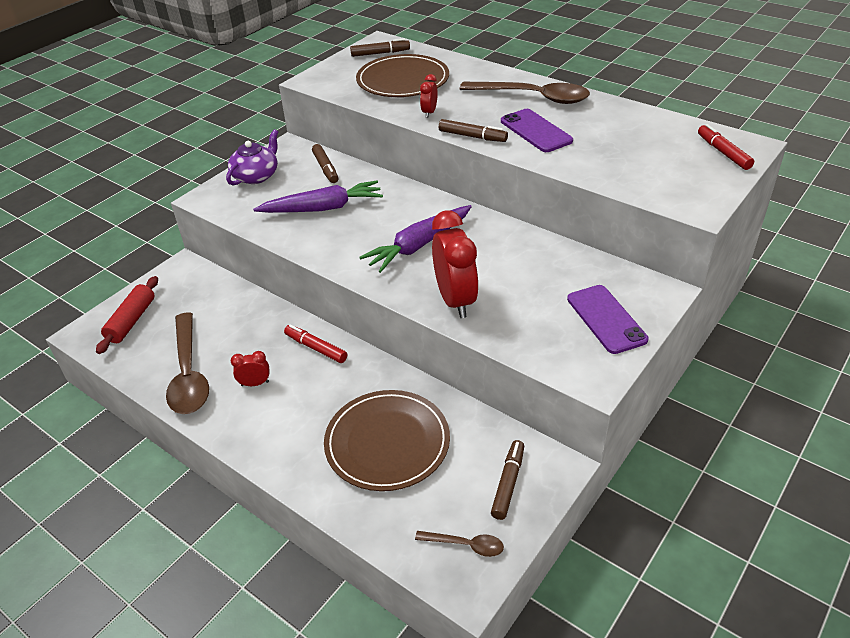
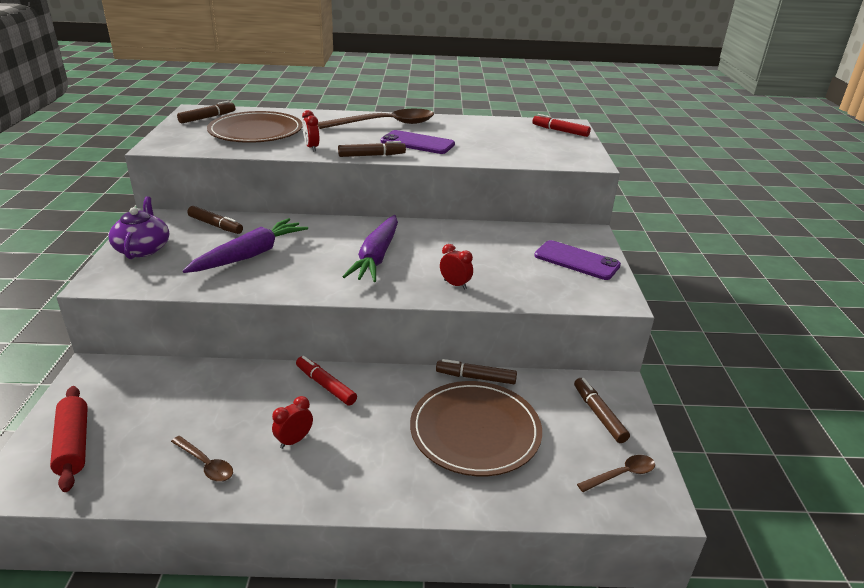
camera: 40 degrees left, 10 degrees down
(188, 373) = (205, 464): brown spoon -> brown spoon, size x0.47
(316, 348) = (325, 385): red marker -> red marker turned 45 degrees clockwise
(437, 395) = (476, 377): none -> brown marker
(455, 300) = (455, 284): red clock -> red clock, size x0.47

